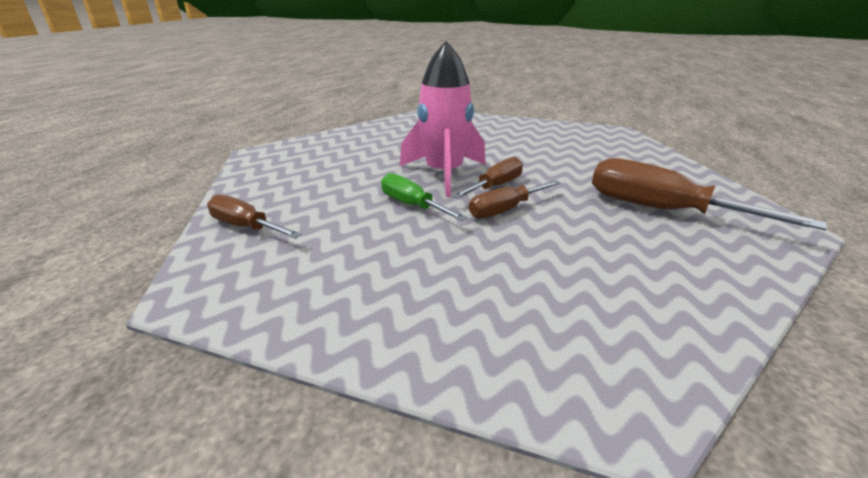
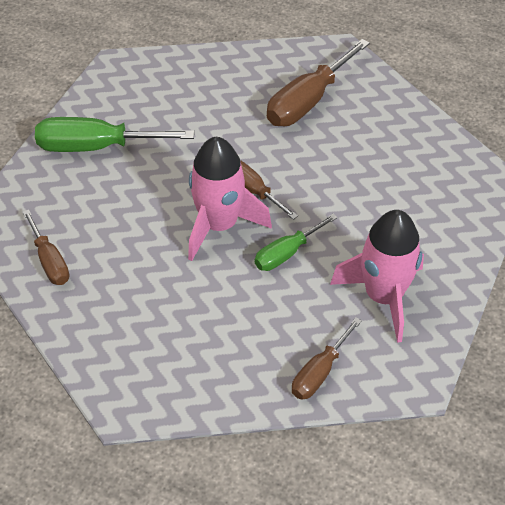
camera: 85 degrees left, 20 degrees up
(342, 267) = (383, 297): none -> pink rocket
(505, 210) = (300, 192): brown screwdriver -> brown screwdriver (50, 261)
(516, 131) = (96, 147): none -> green screwdriver

